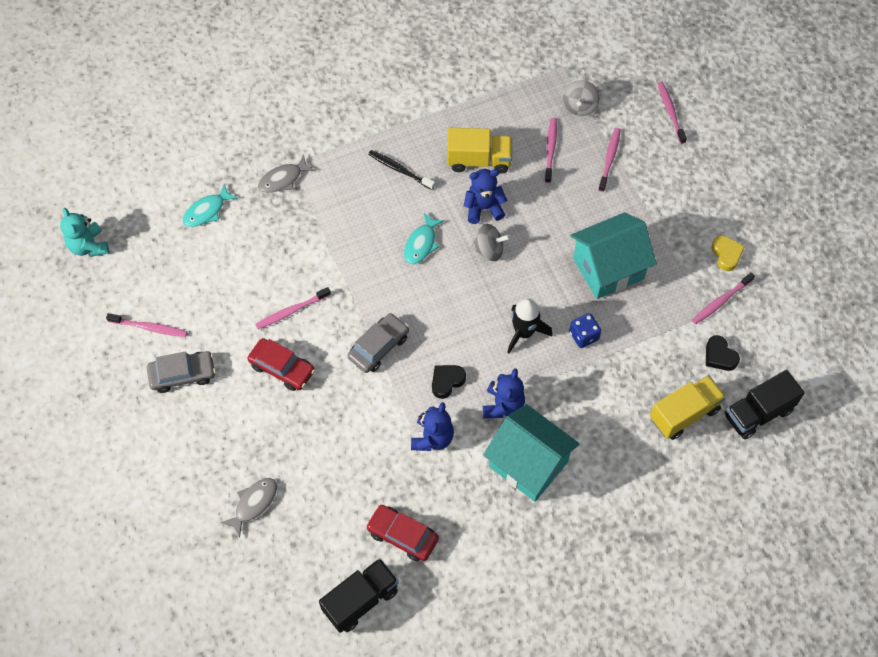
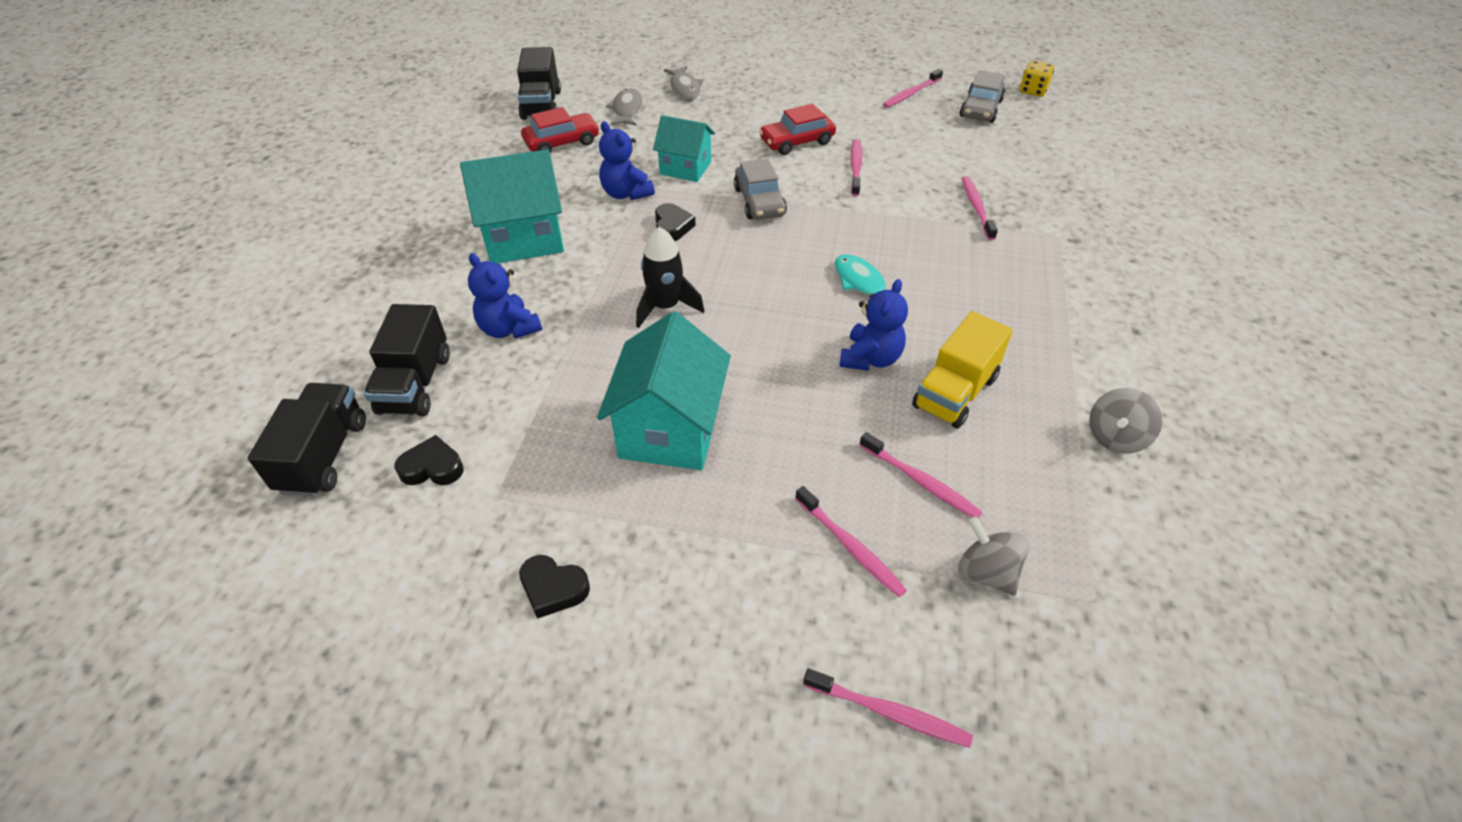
camera: 125 degrees right, 15 degrees down
(89, 246) = (1033, 91): turquoise teddy bear -> yellow dice
(182, 374) = (844, 94): grey car -> grey car (980, 109)
(207, 211) = (1028, 161): turquoise fish -> none
(283, 179) = (1038, 221): grey fish -> grey fish (627, 109)
(372, 421) = (685, 168): none -> turquoise house
(399, 170) = (990, 313): black toothbrush -> none
(489, 250) = (802, 333): grey spinning top -> grey spinning top (1115, 437)
(503, 405) = (602, 251): blue teddy bear -> blue teddy bear (509, 329)
(584, 336) = (606, 353): blue dice -> none
(684, 414) = (415, 384): yellow truck -> black truck
(721, 301) = (496, 525): pink toothbrush -> pink toothbrush (976, 208)
(726, 254) = (553, 589): yellow heart -> black heart

